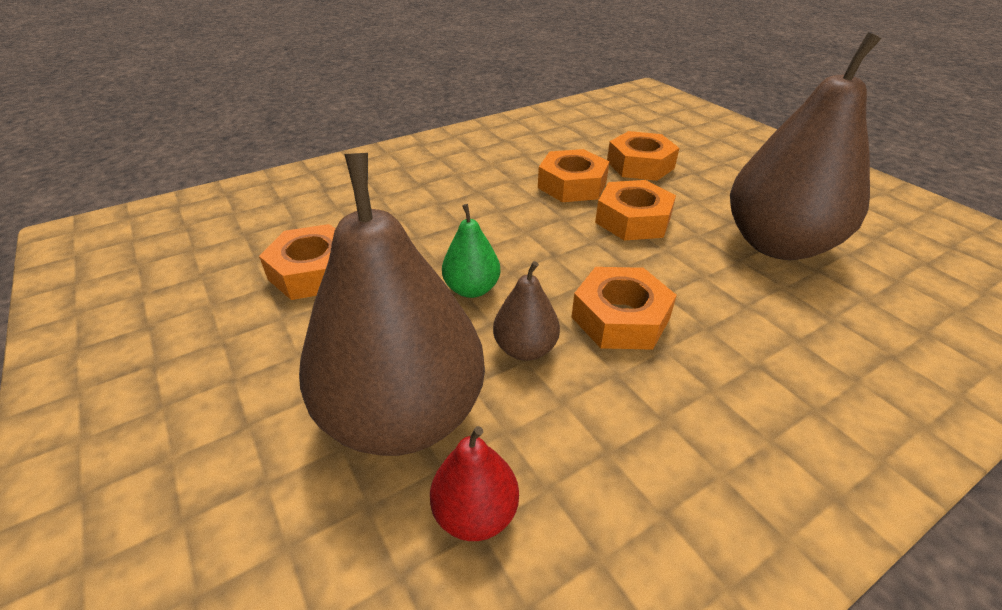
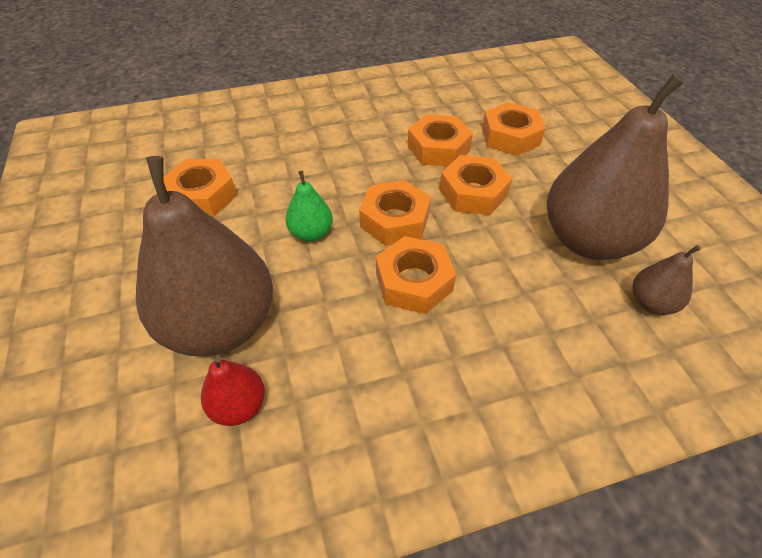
camera: 15 degrees right, 10 degrees up
(525, 349) = (328, 292): brown pear -> brown pear (651, 303)
(563, 260) = (395, 220): none -> orange nut

